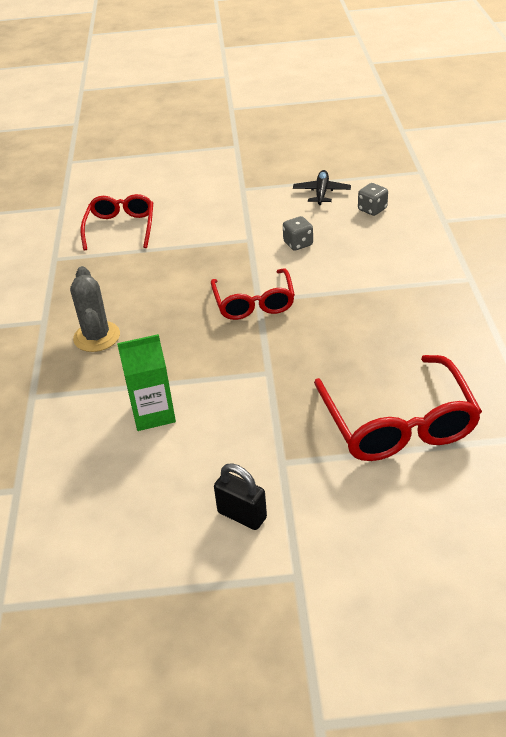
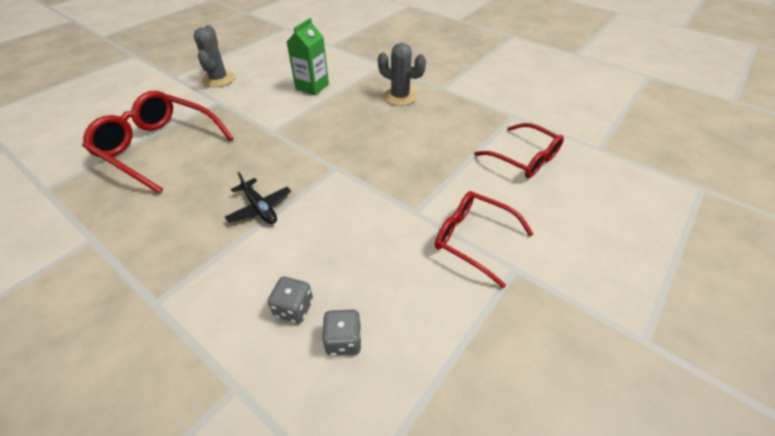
camera: 130 degrees right, 5 degrees up
(242, 515) = (218, 79): black padlock -> grey cactus
(254, 303) = (336, 164): red glasses -> red glasses (473, 239)
(298, 244) = (368, 235): grey dice -> grey dice (294, 308)
(321, 192) = (432, 327): black plane -> black plane (260, 208)

